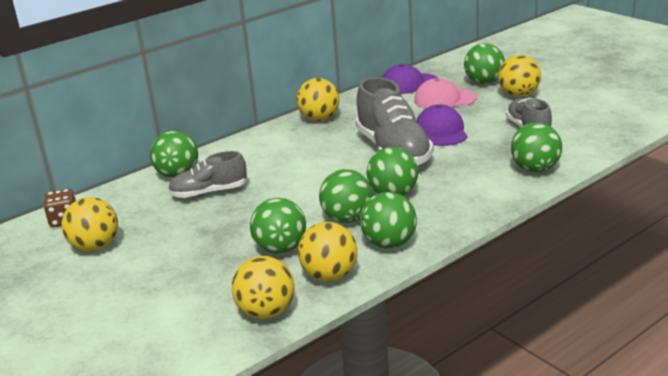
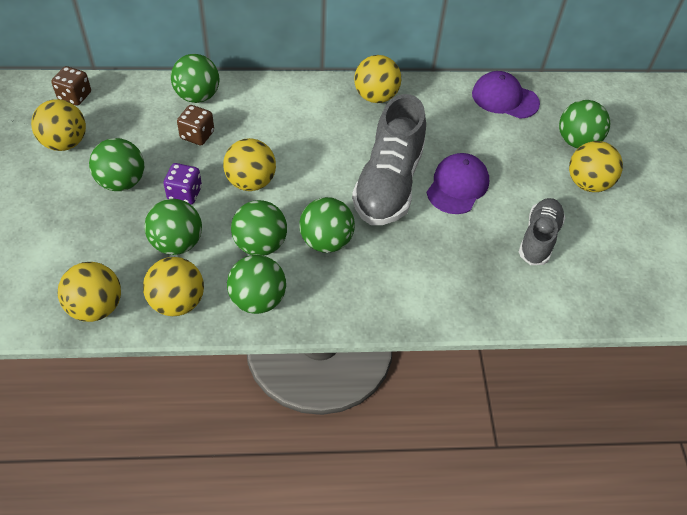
camera: 30 degrees right, 25 degrees up
(209, 192) = (197, 135): grey shoe -> brown dice
(246, 223) = (185, 193): none -> purple dice
(290, 194) = (251, 182): none -> yellow ball
(444, 99) = (511, 142): pink cap -> none
(535, 169) = (479, 298): green ball -> green ball (122, 182)

